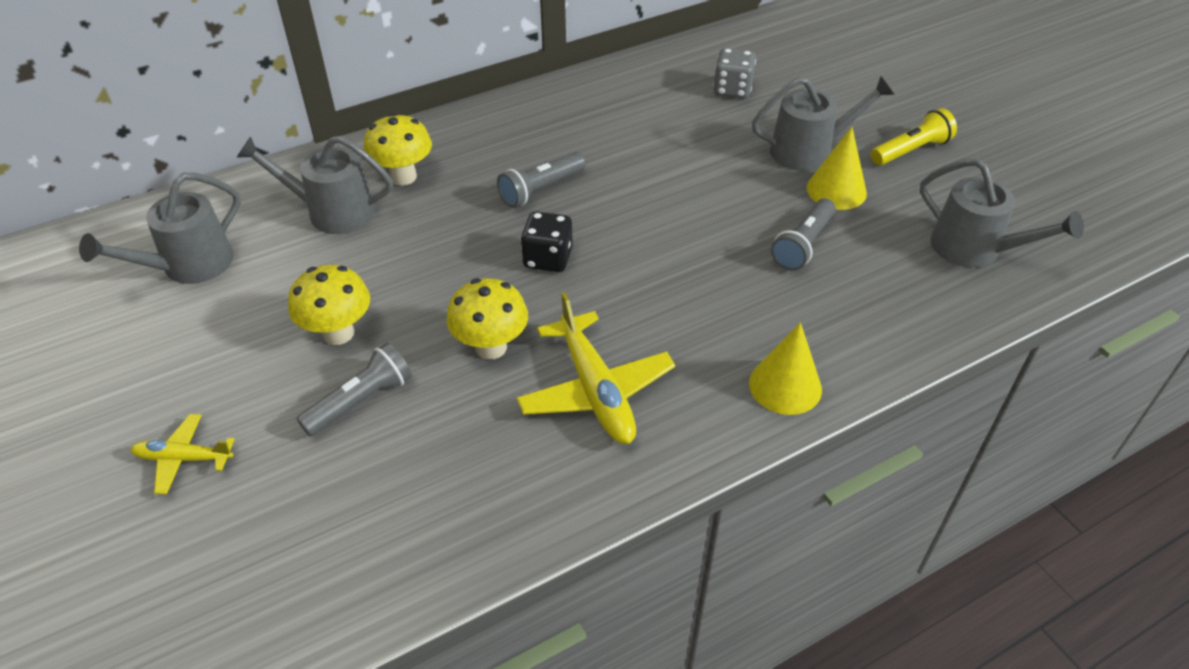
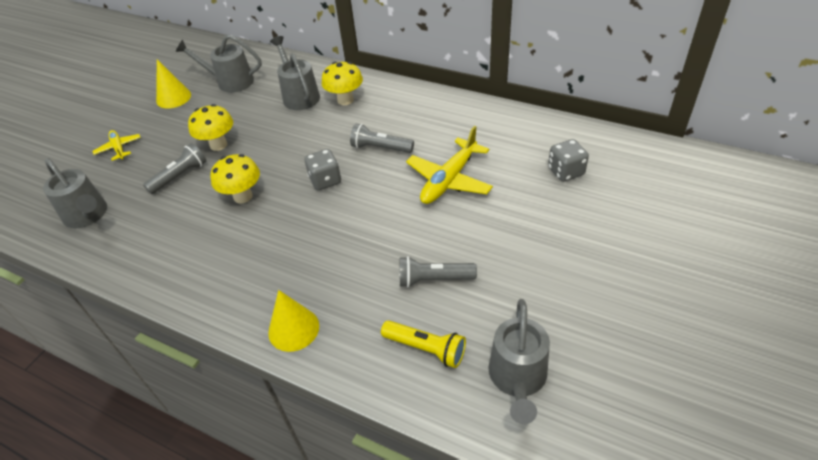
camera: 60 degrees right, 0 degrees up
(361, 401) = (180, 176): grey flashlight -> grey flashlight turned 60 degrees counterclockwise
(548, 258) = (325, 180): black dice -> grey dice
(596, 391) = (237, 250): yellow plane -> yellow plane (449, 180)
(809, 151) = (539, 238): grey watering can -> grey watering can (88, 215)
(836, 190) = (509, 271): yellow cone -> yellow cone (173, 98)
(911, 150) = (602, 292): yellow flashlight -> yellow flashlight (426, 348)

